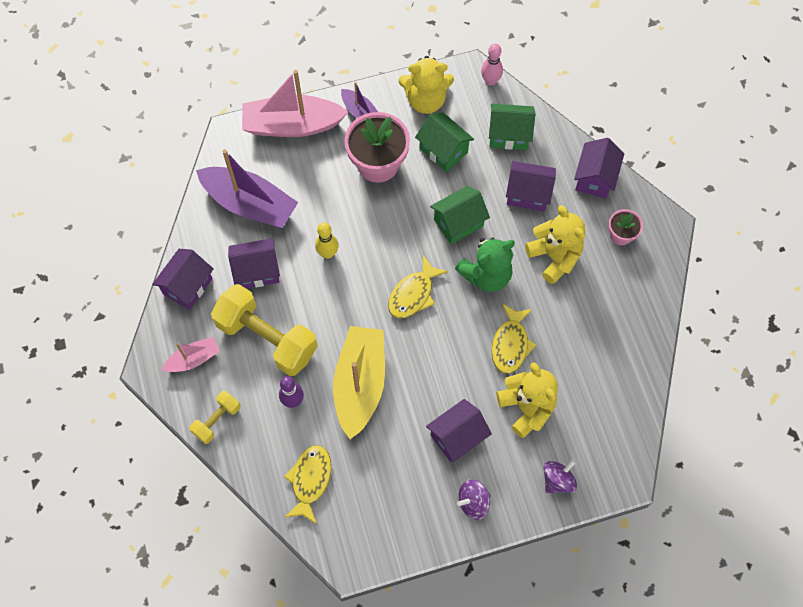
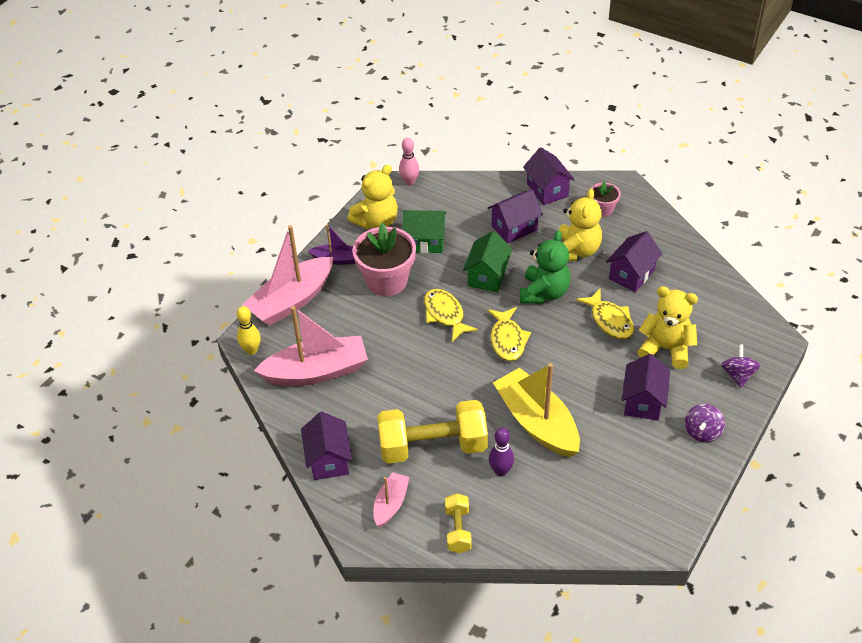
camera: 40 degrees left, 20 degrees down
(250, 204) = (317, 372): purple boat -> pink boat
(257, 271) = (373, 410): purple house -> purple house (631, 274)
(310, 480) = (575, 512): yellow fish -> yellow fish (445, 314)
(328, 253) = (415, 360): yellow bowling pin -> yellow bowling pin (251, 350)
(509, 135) = (460, 204): green house -> none
(554, 257) = (576, 251): yellow teddy bear -> yellow teddy bear turned 90 degrees clockwise

